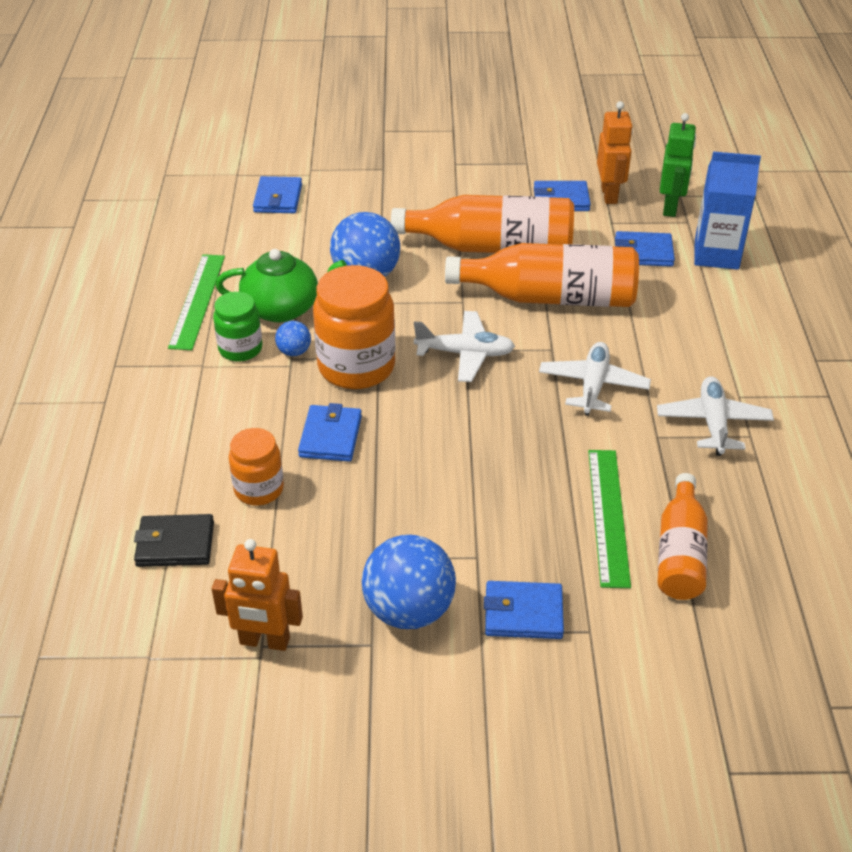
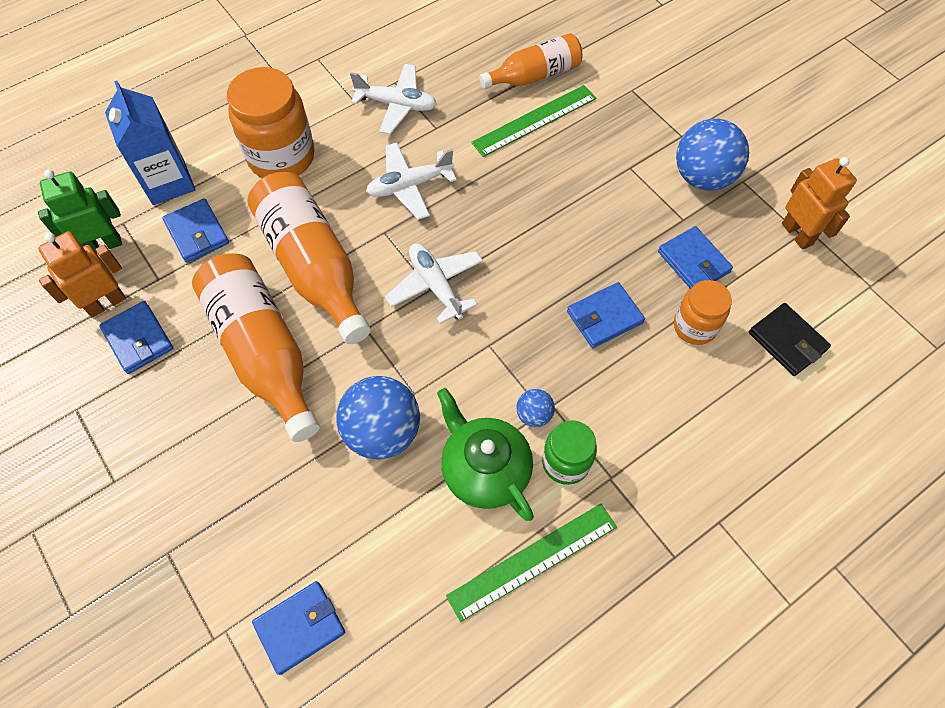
camera: 125 degrees left, 20 degrees up
(356, 367) = (514, 353): orange jar -> orange jar (281, 157)
(523, 613) = (650, 124): blue wallet -> blue wallet (693, 262)
(713, 423) = (397, 105): white plane -> white plane turned 135 degrees counterclockwise

